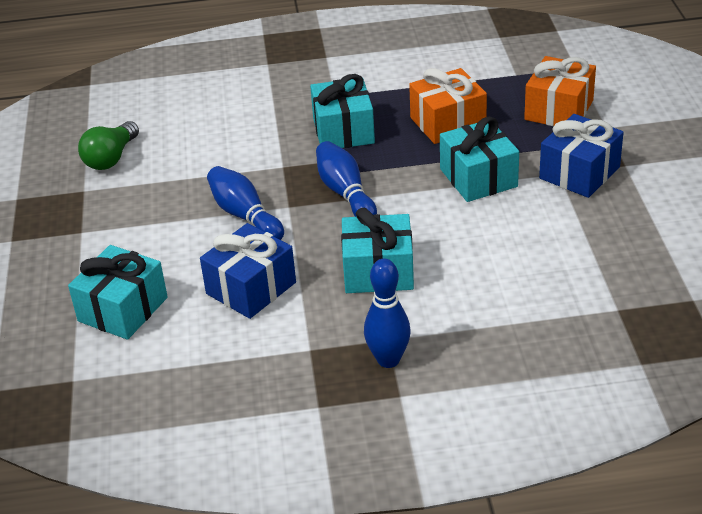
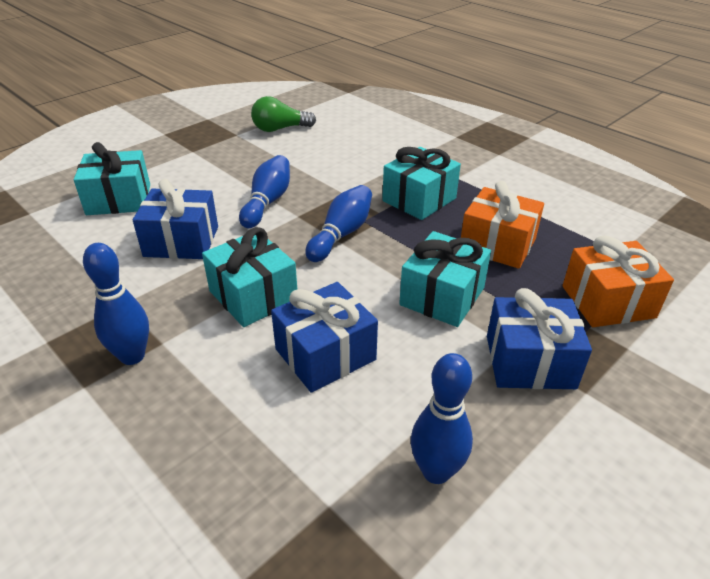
camera: 50 degrees right, 0 degrees up
(484, 259) = (325, 354): none -> blue gift
(630, 255) = (436, 471): none -> blue bowling pin

